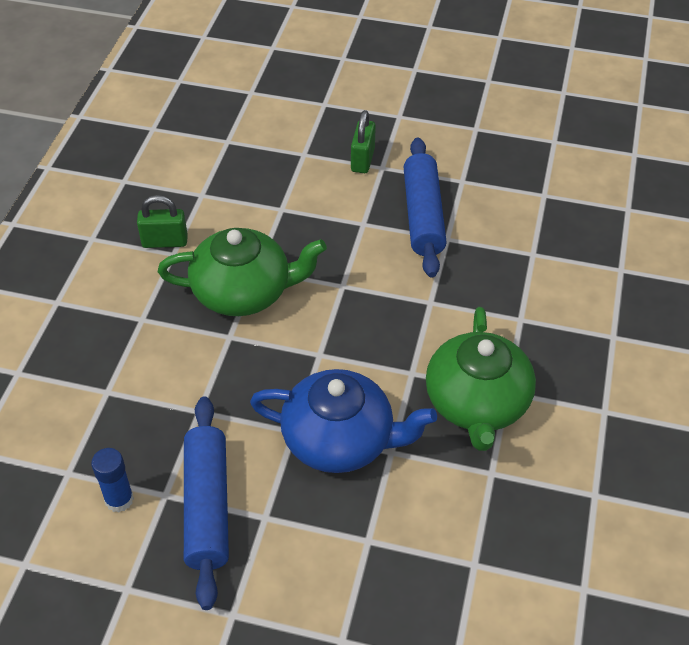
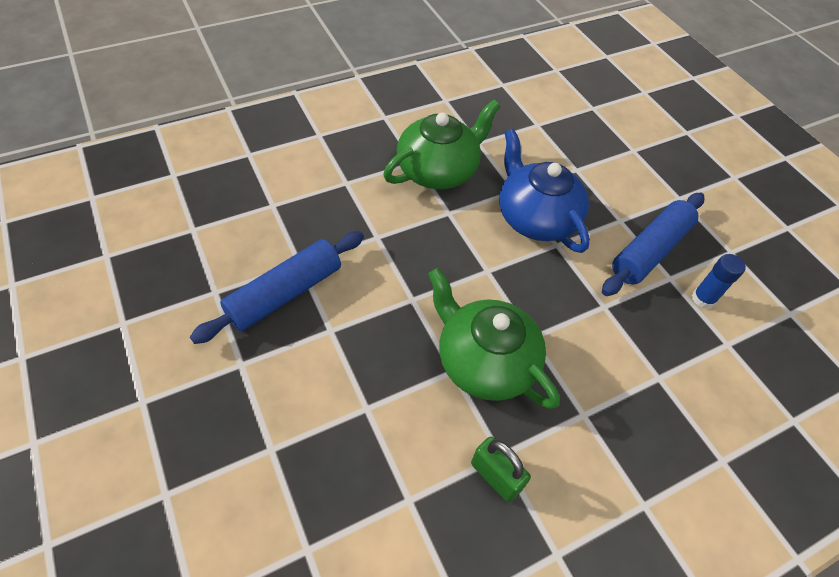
camera: 135 degrees left, 5 degrees up
(362, 160) = (241, 387): green padlock -> none

